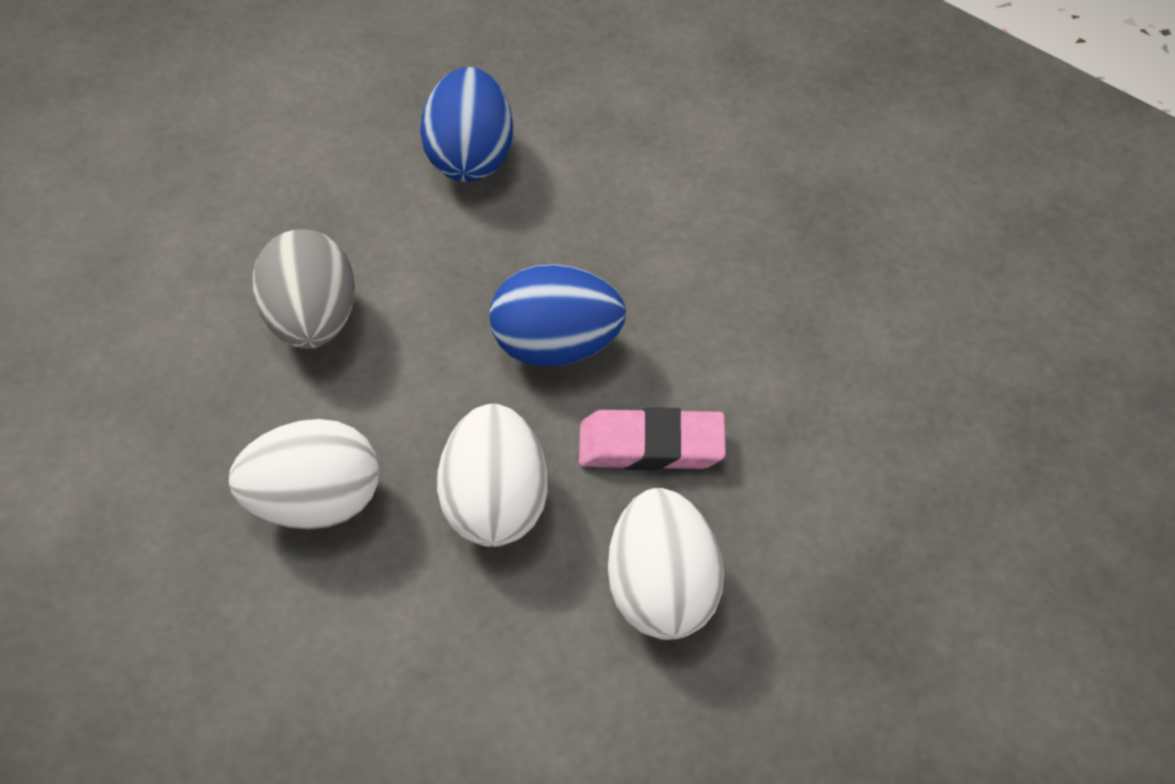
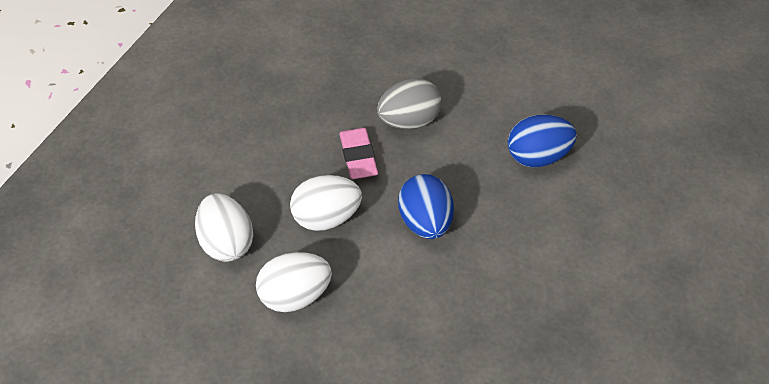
camera: 75 degrees right, 5 degrees down
(317, 500) = (310, 150): white egg -> white egg (227, 243)
(651, 445) = (375, 276): pink eraser -> pink eraser (358, 157)

